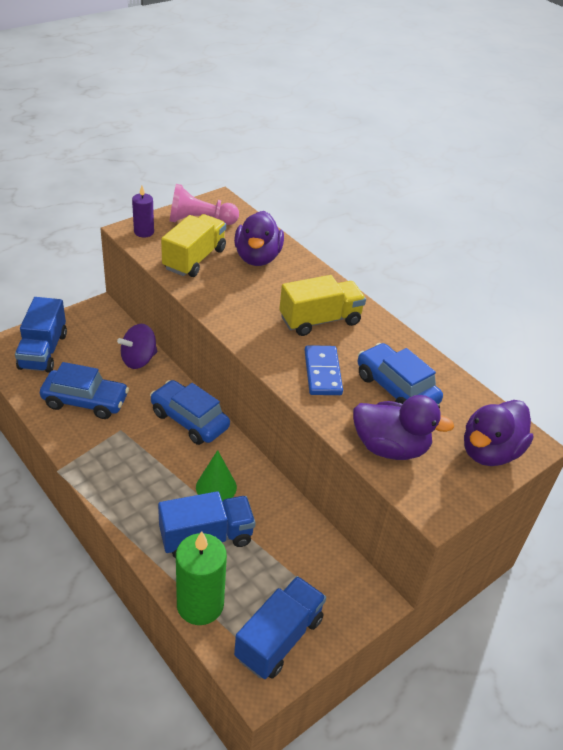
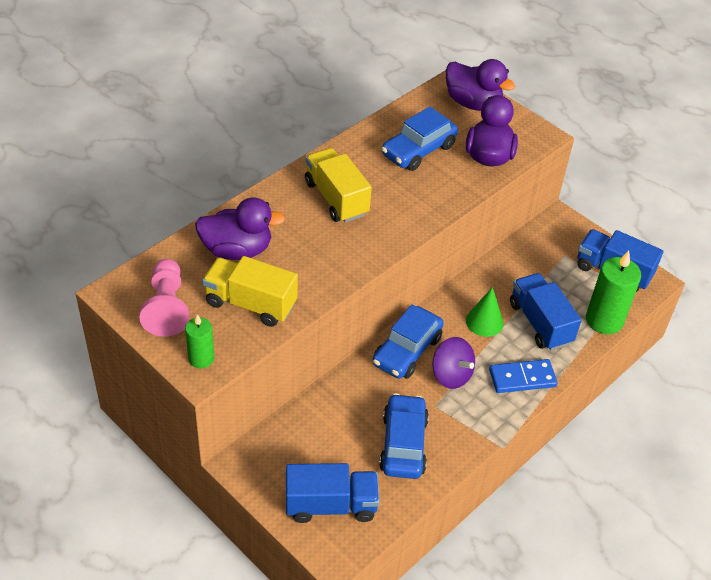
camera: 95 degrees left, 5 degrees up
(139, 359) = (326, 407): purple spinning top -> purple spinning top (451, 375)
(144, 232) = (201, 358): purple candle -> green candle
(323, 372) = (412, 195): blue domino -> blue domino (522, 378)

